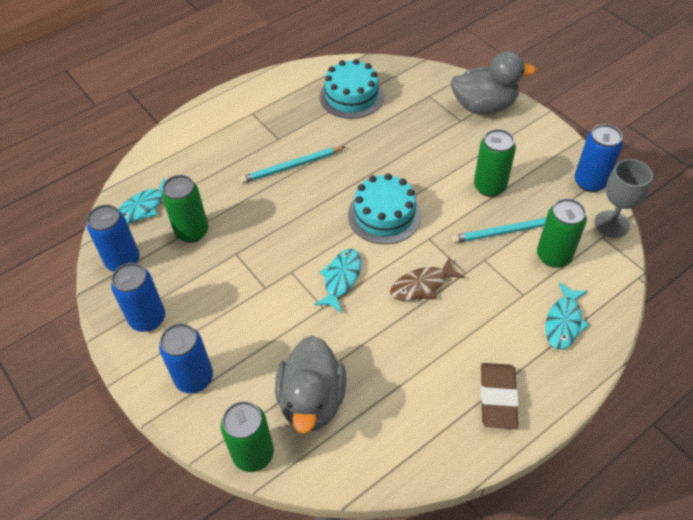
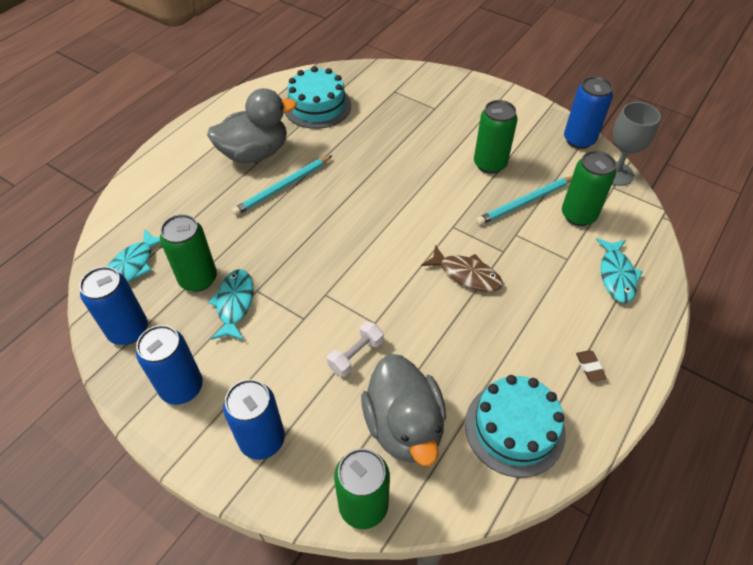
camera: 20 degrees left, 0 degrees up
(296, 330) = (356, 355): none -> white dumbbell
(341, 279) = (381, 288): turquoise fish -> turquoise fish (234, 304)
(384, 215) = (399, 214): turquoise cake -> turquoise cake (514, 428)
(422, 285) = (466, 274): brown fish -> brown fish turned 105 degrees counterclockwise
(484, 106) = (451, 91): grey duck -> grey duck (255, 153)
(498, 398) = (590, 367): brown eraser -> brown eraser, size x0.46

